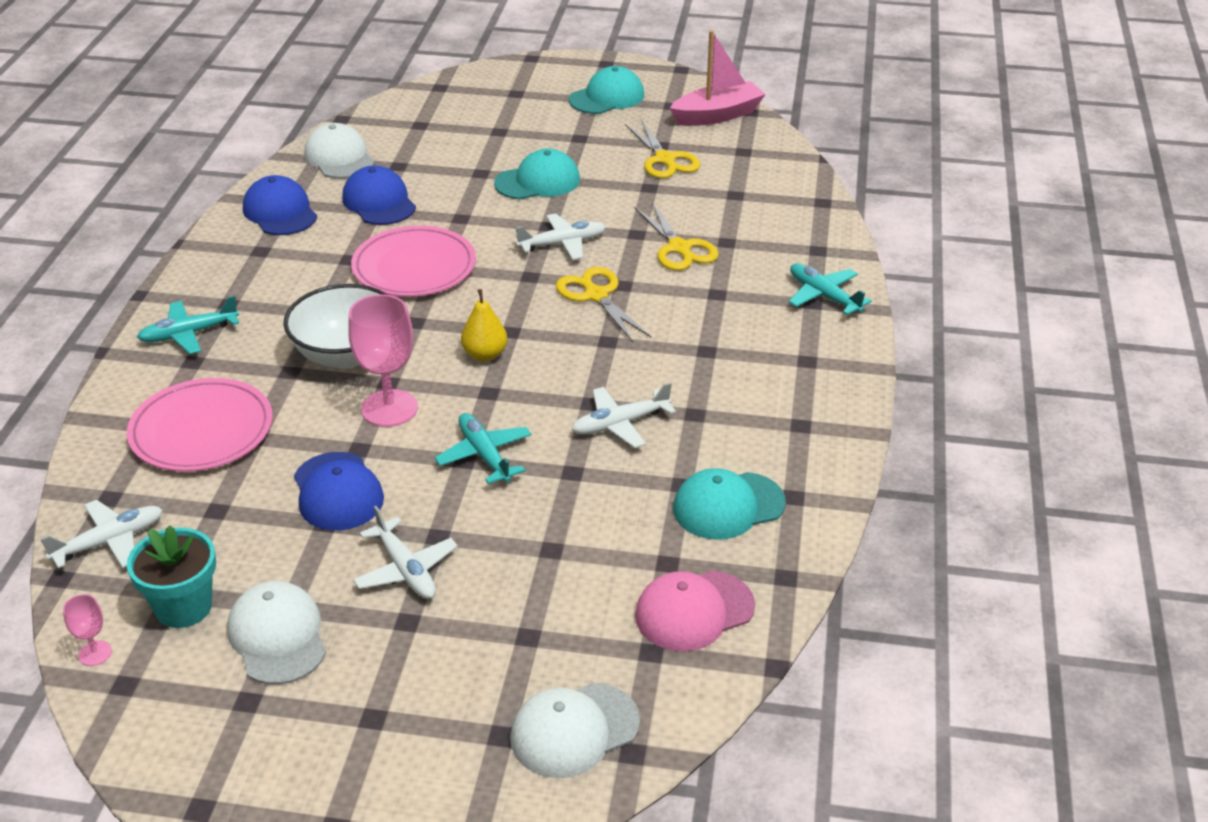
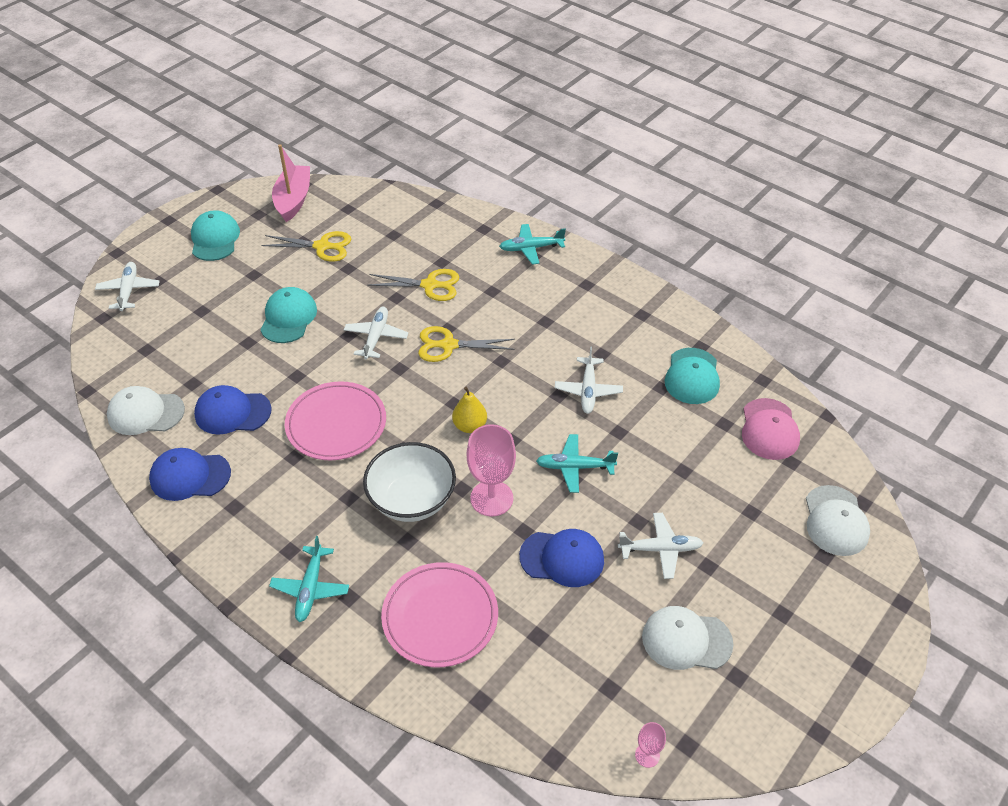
camera: 60 degrees left, 10 degrees up
(109, 542) = (532, 714): white plane -> white plane (129, 291)
(183, 607) = (628, 686): turquoise flower pot -> none

